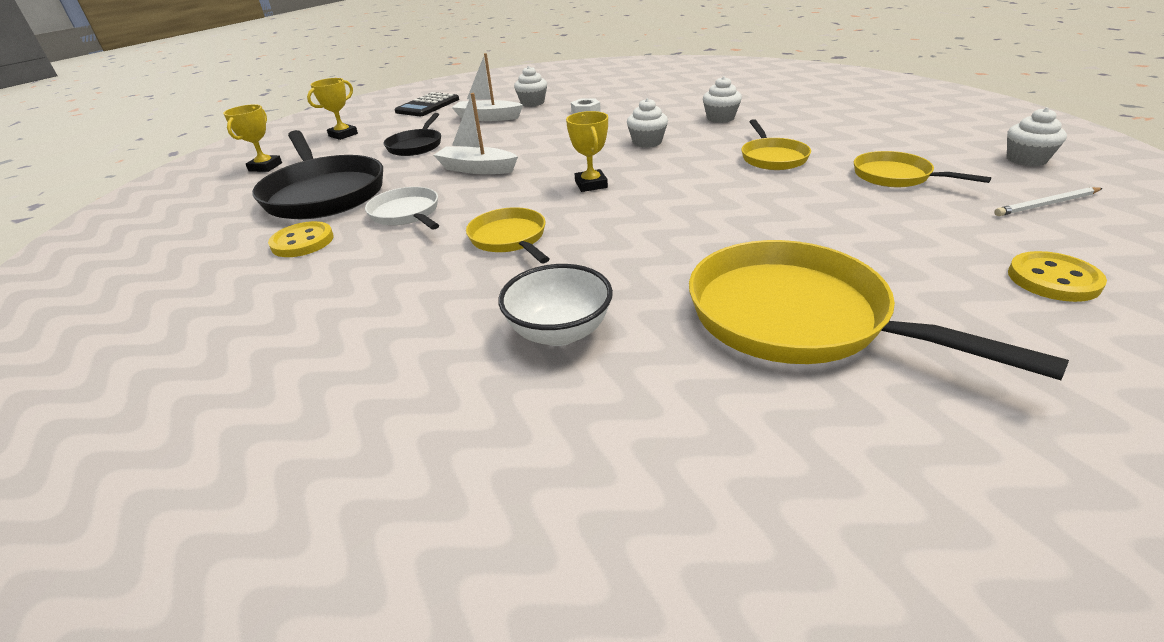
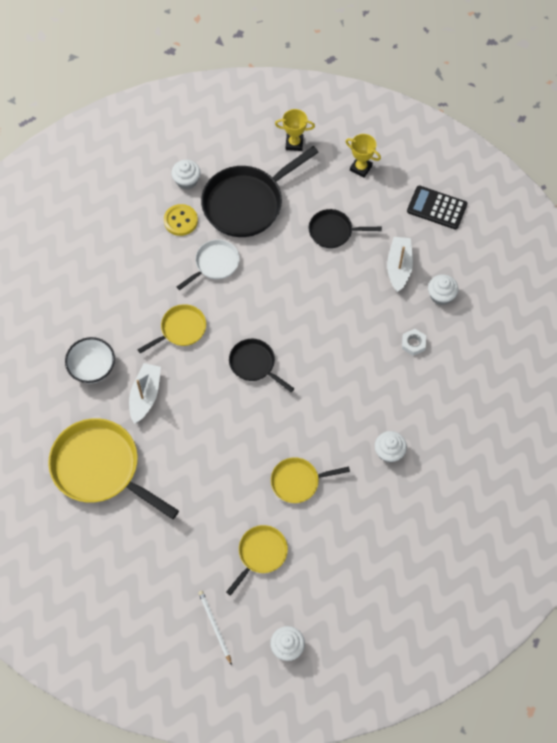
camera: 80 degrees right, 30 degrees up
(477, 169) = (284, 287): white boat -> white boat (145, 396)
(591, 184) = (254, 364): yellow trophy -> black pan
(647, 142) = (333, 396): white cupcake -> white cupcake (187, 181)
(798, 318) = (100, 468): yellow pan -> yellow pan turned 90 degrees counterclockwise
(1053, 279) = (130, 590): yellow button -> none

